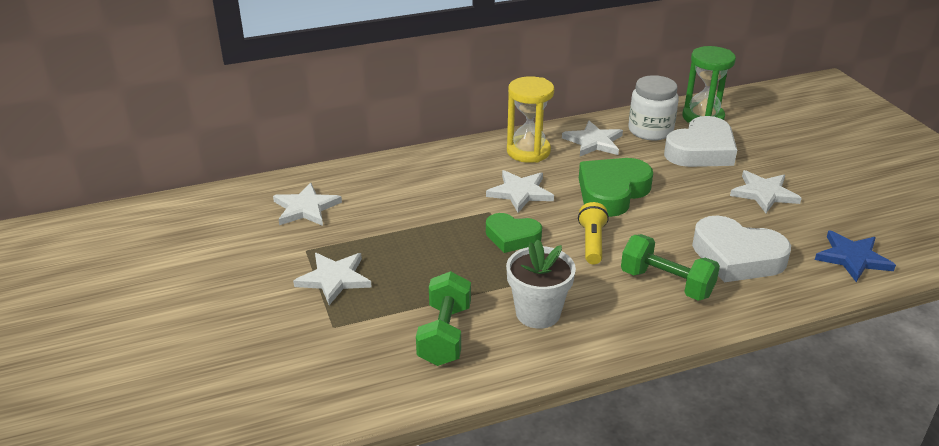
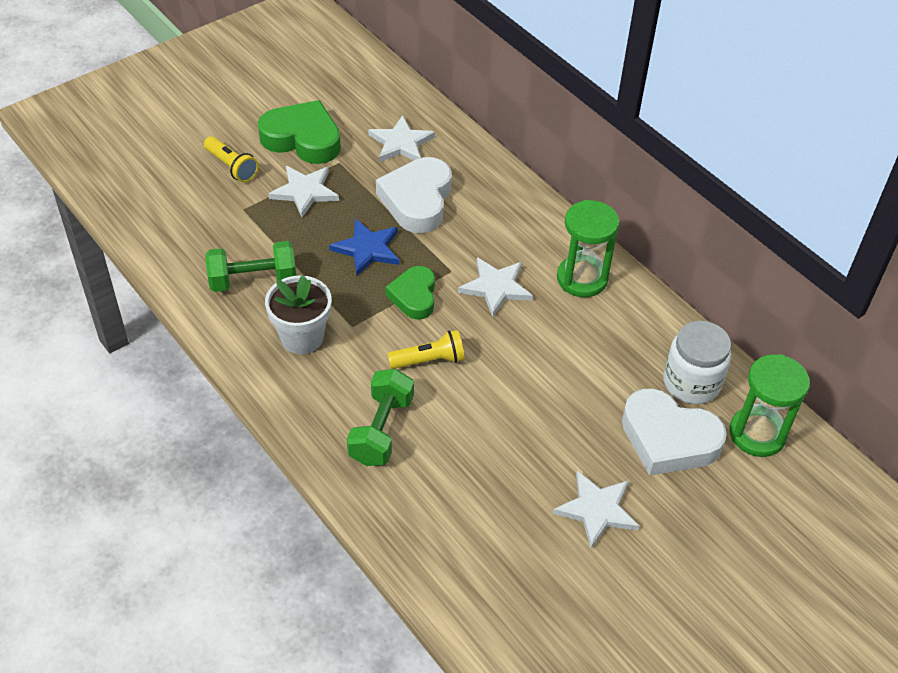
camera: 70 degrees right, 15 degrees up
(260, 325) = (232, 167): none -> yellow flashlight
(528, 151) = (582, 278): yellow hourglass -> green hourglass
(593, 142) = (634, 332): white star -> none
(612, 192) = (532, 364): green heart -> green heart (302, 139)
(736, 257) = (451, 489): white heart -> white heart (417, 200)
(852, 258) = (493, 604): blue star -> blue star (367, 249)

